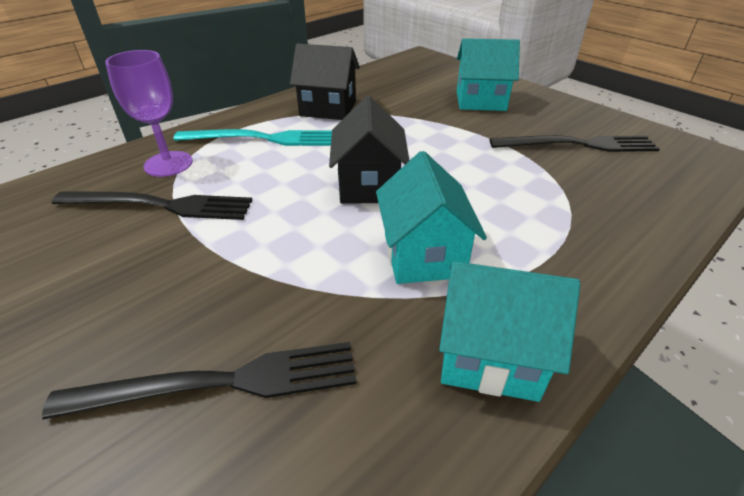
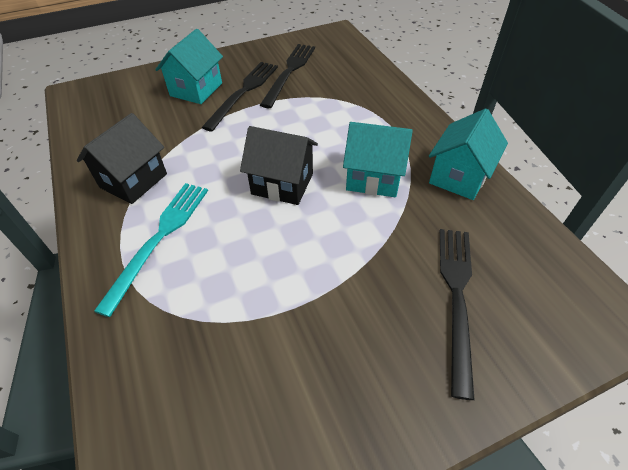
camera: 70 degrees left, 10 degrees up
(160, 205) = (237, 332): black fork -> black fork (243, 92)
(168, 164) = (158, 324): purple goblet -> none

